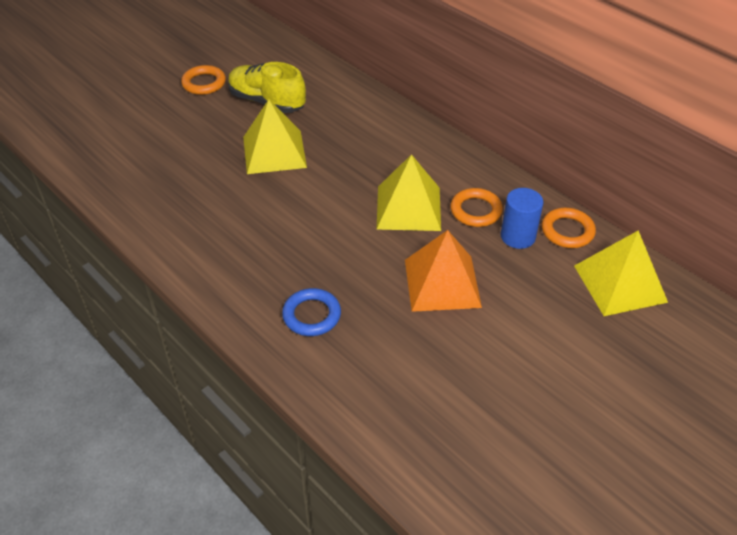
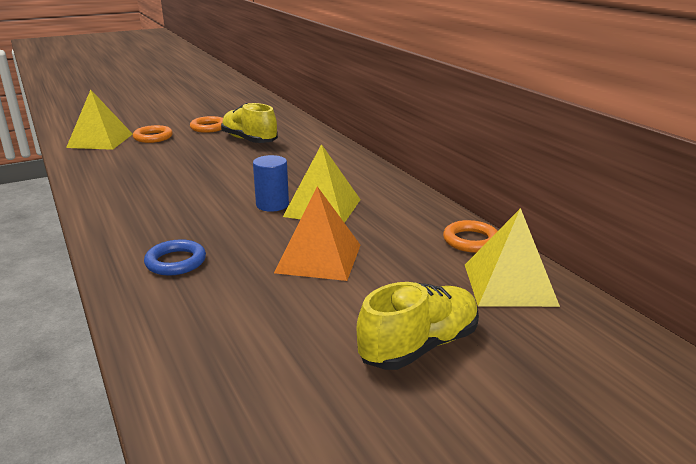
camera: 15 degrees right, 20 degrees down
(274, 152) = (232, 165): yellow pyramid -> yellow pyramid (100, 140)
(476, 211) = (385, 217): orange ring -> orange ring (153, 137)
(518, 236) = (417, 238): blue cylinder -> blue cylinder (272, 205)
(575, 372) = (419, 346): none -> yellow shoe

